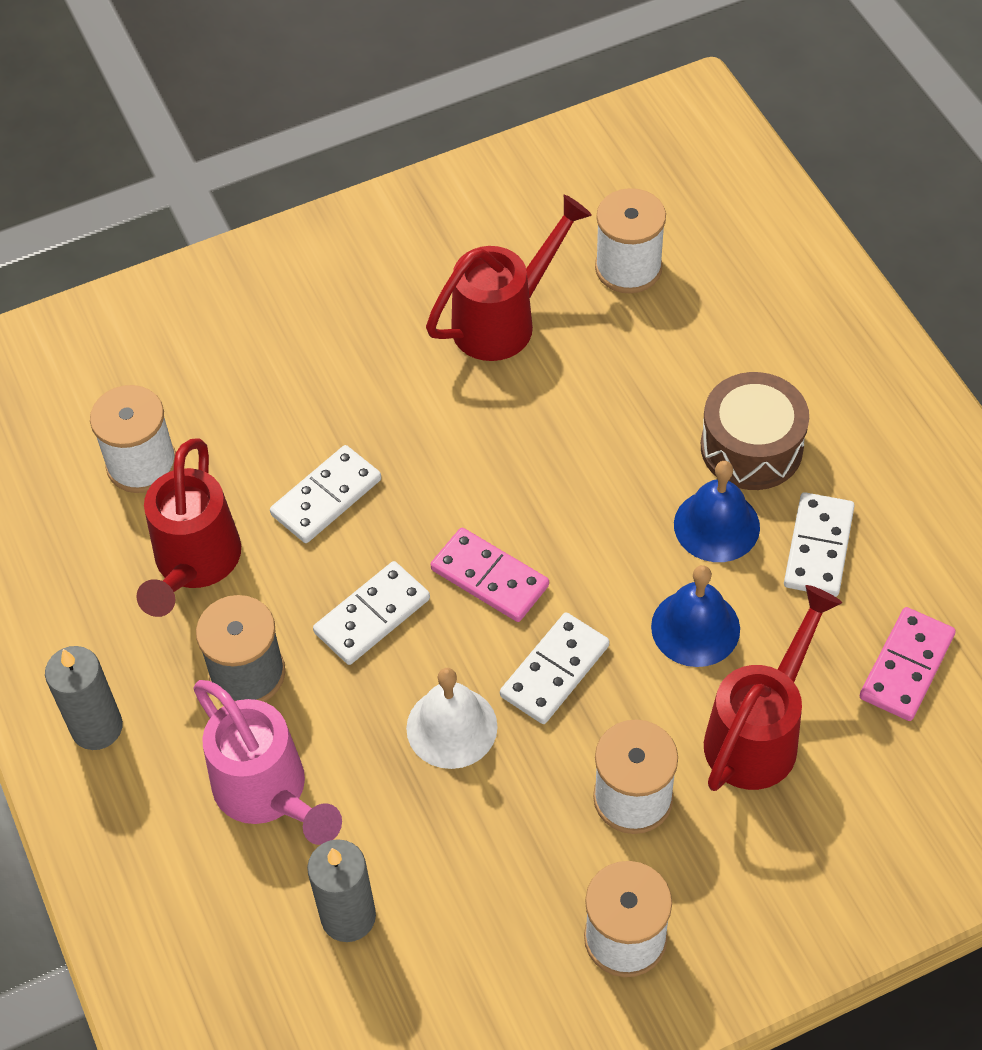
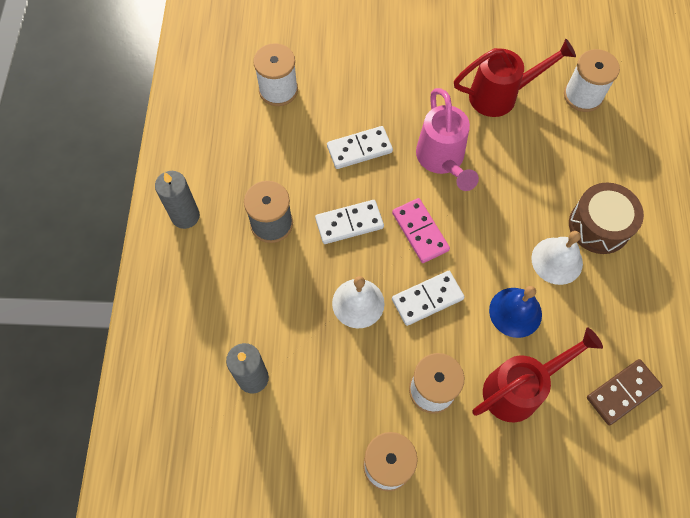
camera: 25 degrees right, 10 degrees up
(194, 565) = (276, 154): red watering can -> none
(268, 794) = (248, 292): pink watering can -> pink watering can (442, 160)
(716, 525) = (557, 260): blue bell -> white bell
(818, 547) = (607, 300): white domino -> none
(906, 666) = (622, 392): pink domino -> brown domino

